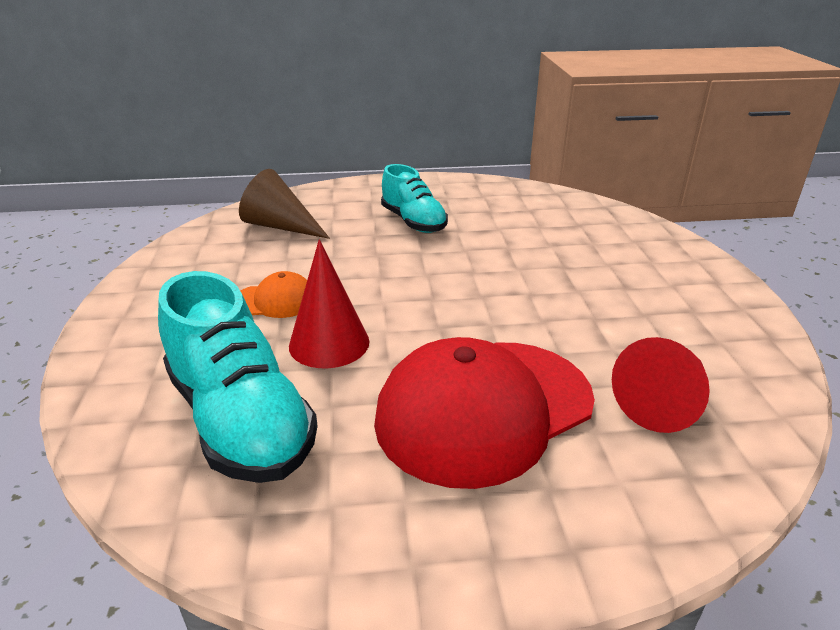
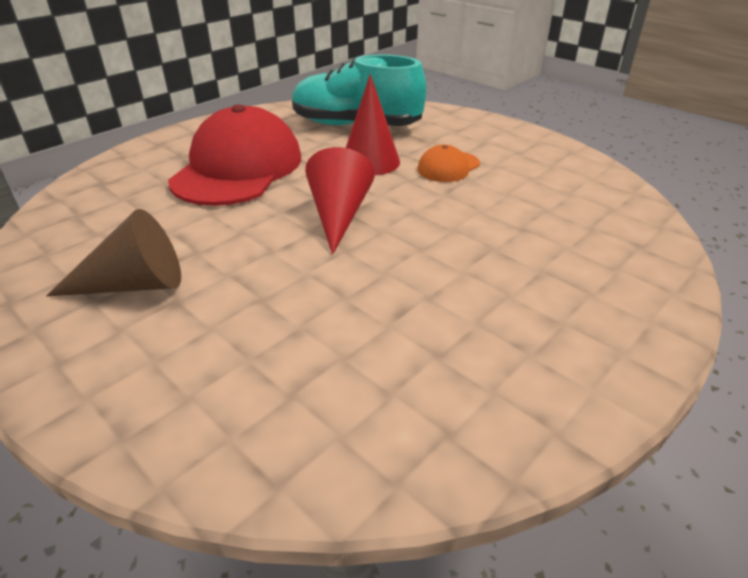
camera: 140 degrees right, 5 degrees up
(281, 226) = (583, 216): brown cone -> brown cone (134, 285)
(413, 222) = (489, 283): turquoise shoe -> none
(664, 401) = (119, 211): red cone -> red cone (339, 215)

